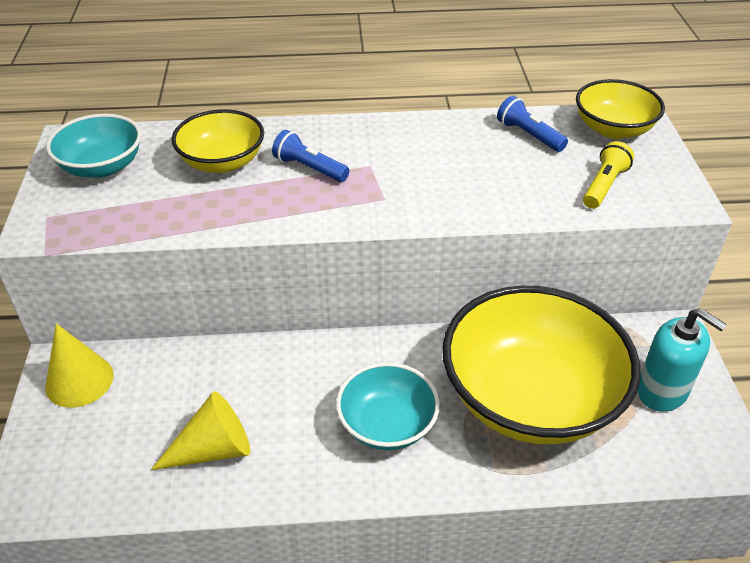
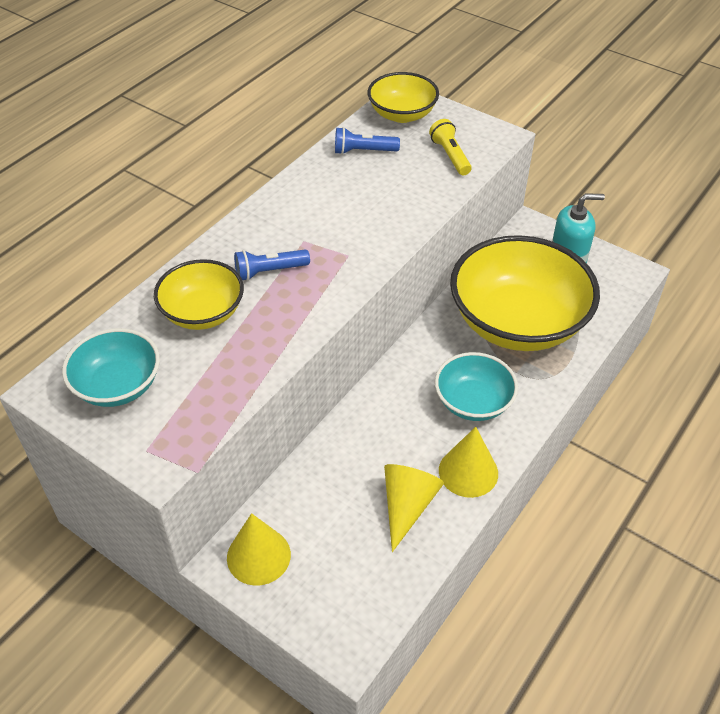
camera: 50 degrees left, 5 degrees up
(295, 472) = (468, 472): none -> yellow cone

